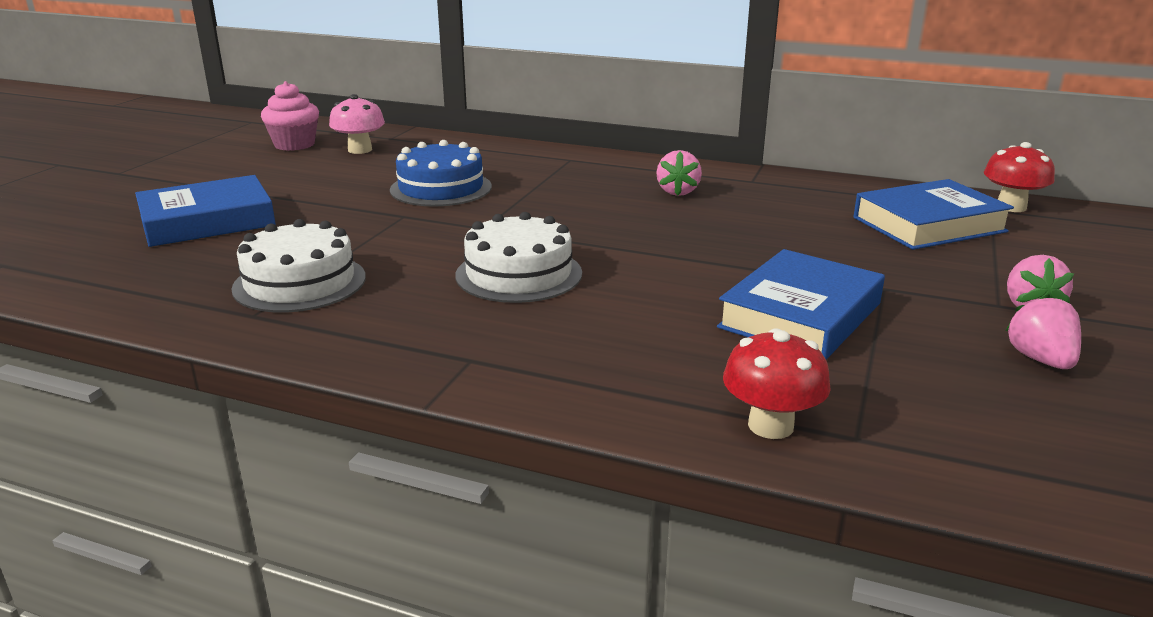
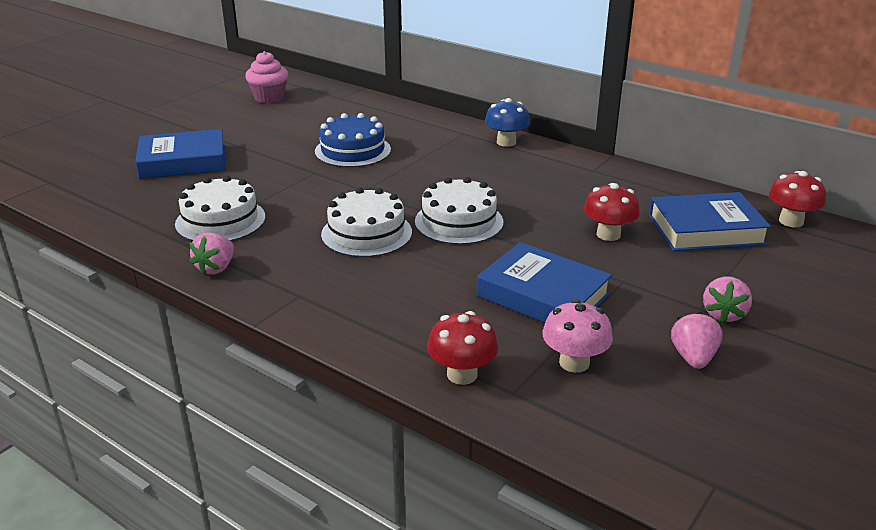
camera: 15 degrees right, 5 degrees up
(360, 150) = (313, 107): pink mushroom -> pink mushroom (574, 363)
(628, 163) = (506, 142): none -> blue mushroom
(631, 248) = (459, 221): none -> white cake
(677, 192) = (527, 174): pink strawberry -> pink strawberry (216, 268)
(800, 315) = (543, 295): blue book -> blue book turned 75 degrees clockwise
(824, 241) = (608, 234): none -> red mushroom

